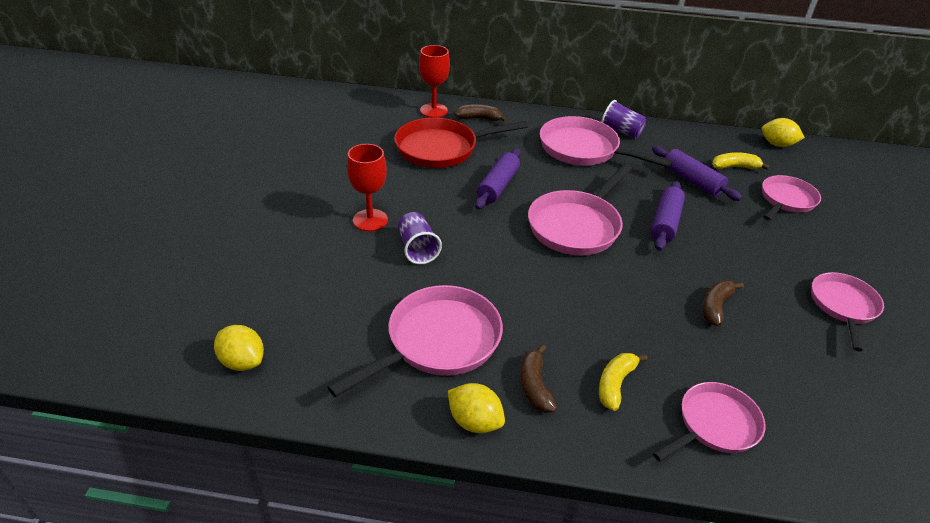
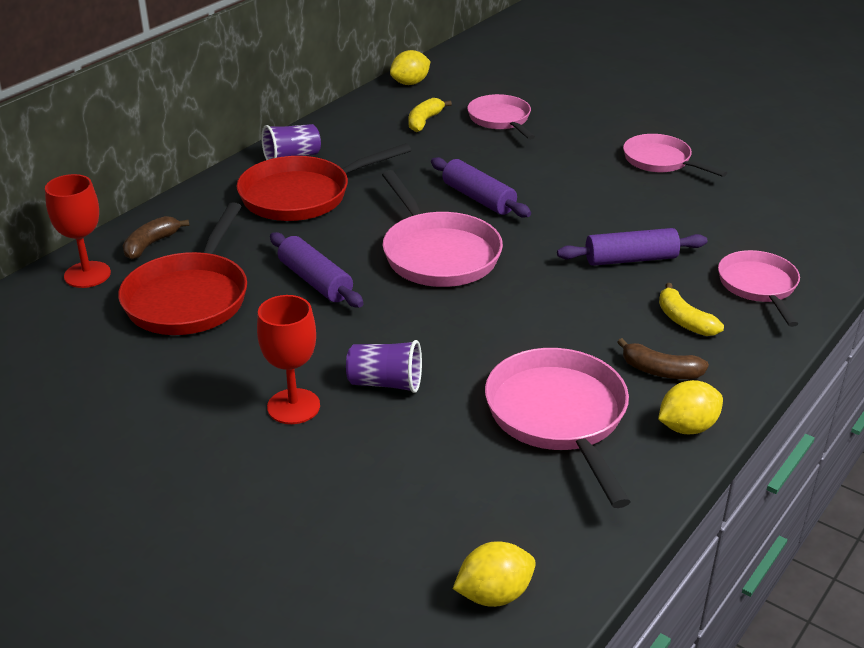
camera: 60 degrees left, 5 degrees down
(583, 149) = (302, 195): pink pan -> red pan
(692, 181) = (424, 154): purple rolling pin -> purple rolling pin (631, 259)
(715, 306) = (619, 223): brown banana -> none

